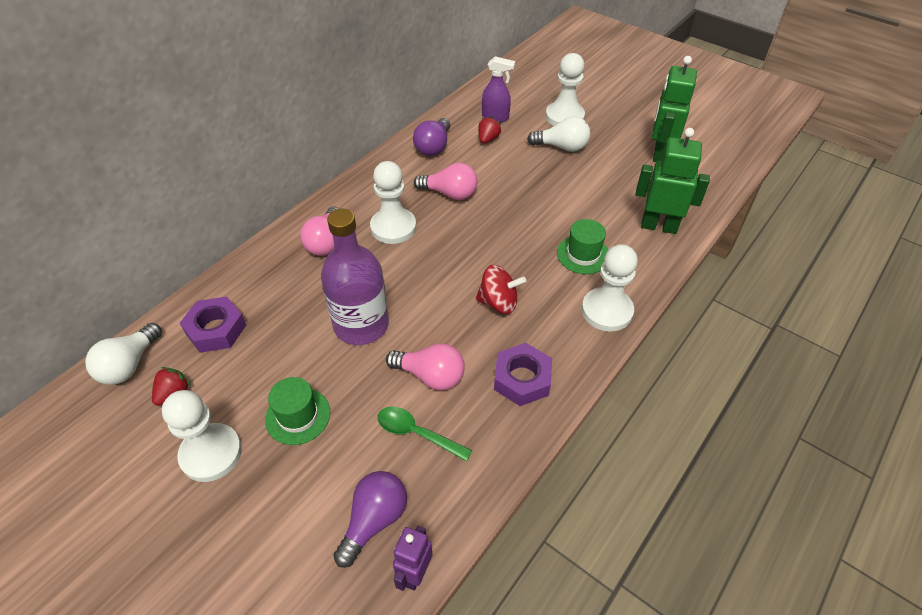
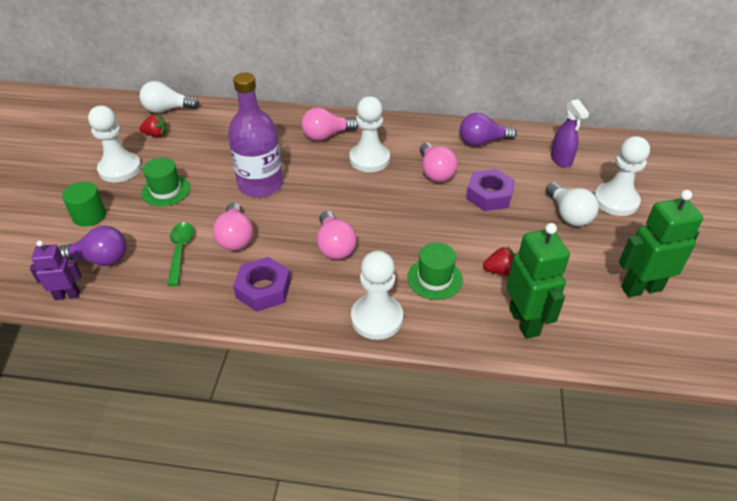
camera: 60 degrees right, 5 degrees down
(216, 329) = (214, 127): purple nut -> purple nut (489, 195)
(280, 513) = (89, 215): none -> green cylinder
(488, 139) = (526, 167): red strawberry -> red strawberry (499, 271)
(498, 303) = (335, 246): red spinning top -> pink light bulb

